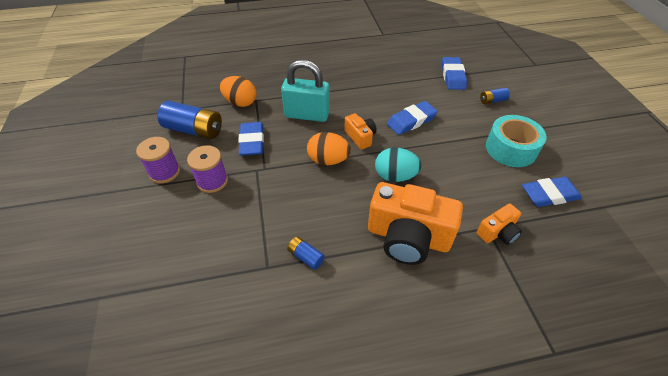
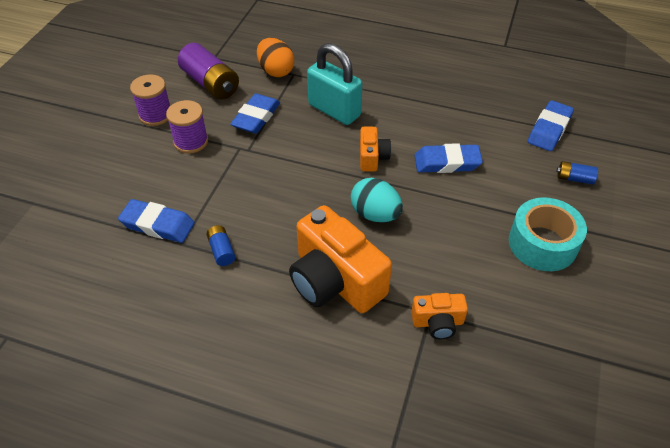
camera: 30 degrees right, 0 degrees up
(194, 130) = (210, 83): blue battery -> purple battery
(328, 160) = (317, 168): orange egg -> none
(549, 195) = (540, 314): blue eraser -> blue eraser (158, 224)

